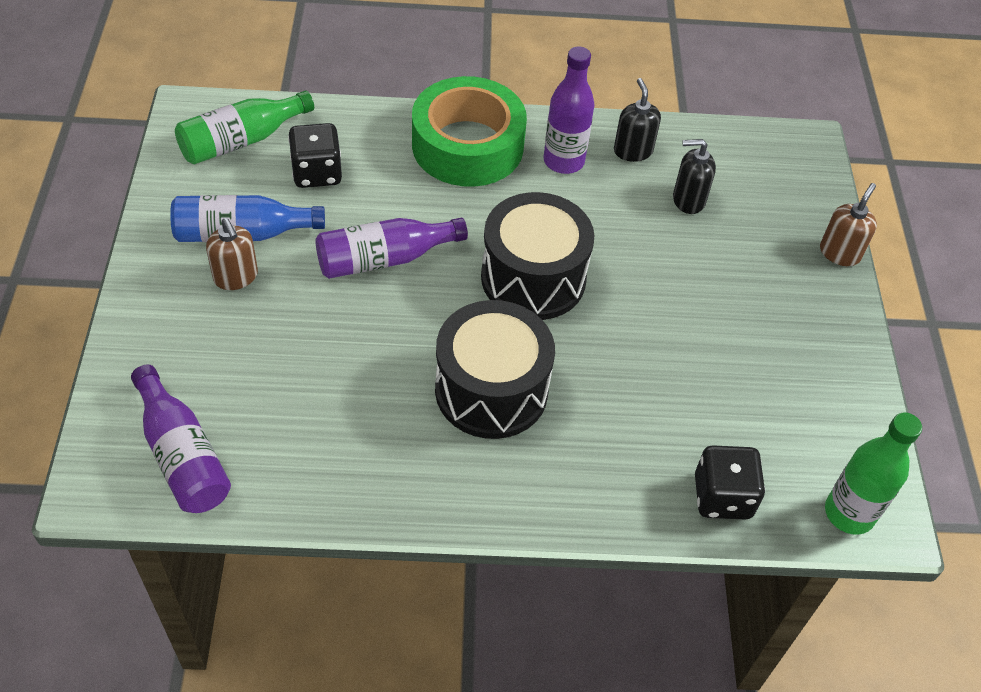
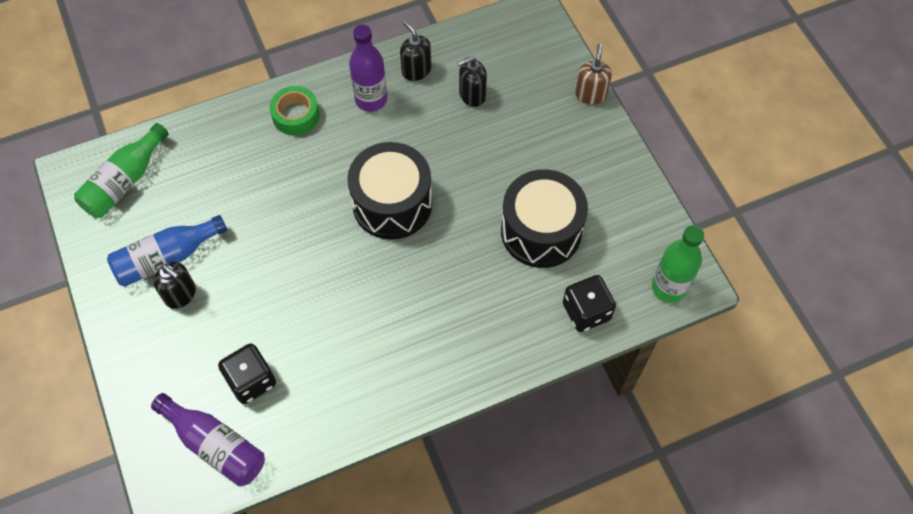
camera: 20 degrees left, 10 degrees up
(236, 277) = (180, 294): brown soap dispenser -> black soap dispenser
(317, 173) = (196, 185): black dice -> black dice (251, 381)
(384, 259) = (280, 234): purple bottle -> none
(467, 145) = (296, 115): green tape -> green tape, size x0.53
(491, 390) = (403, 302): black drum -> black drum (541, 231)

